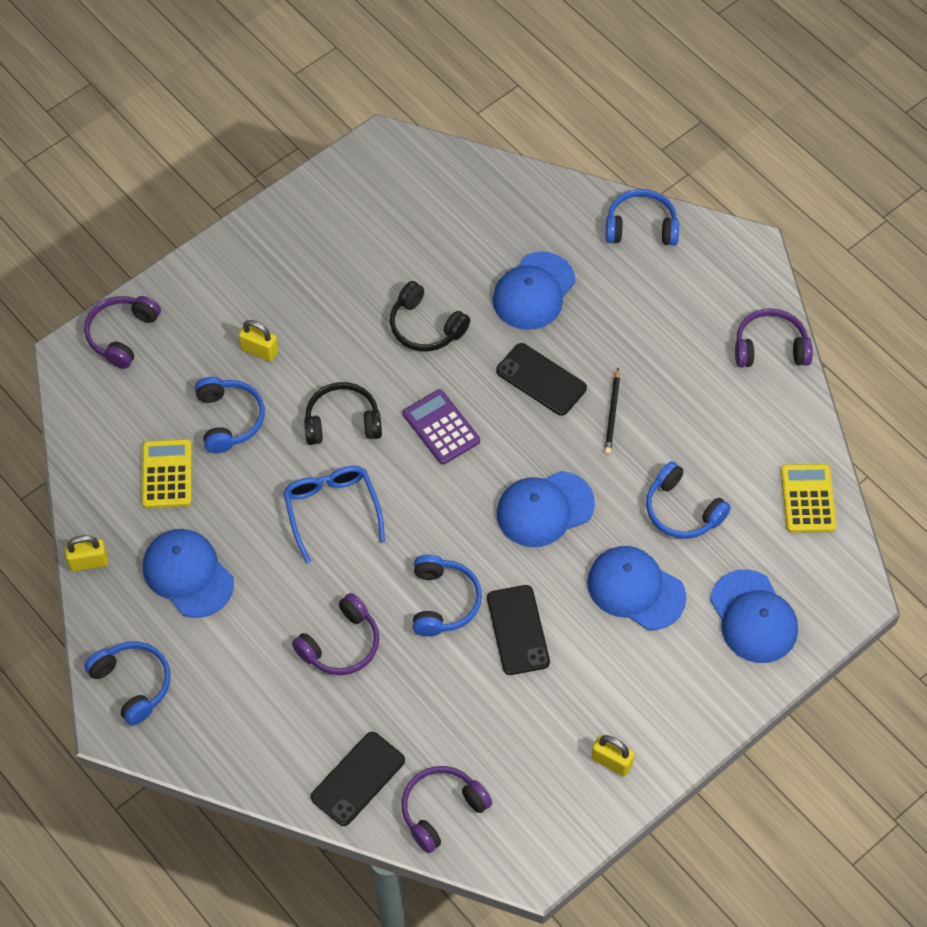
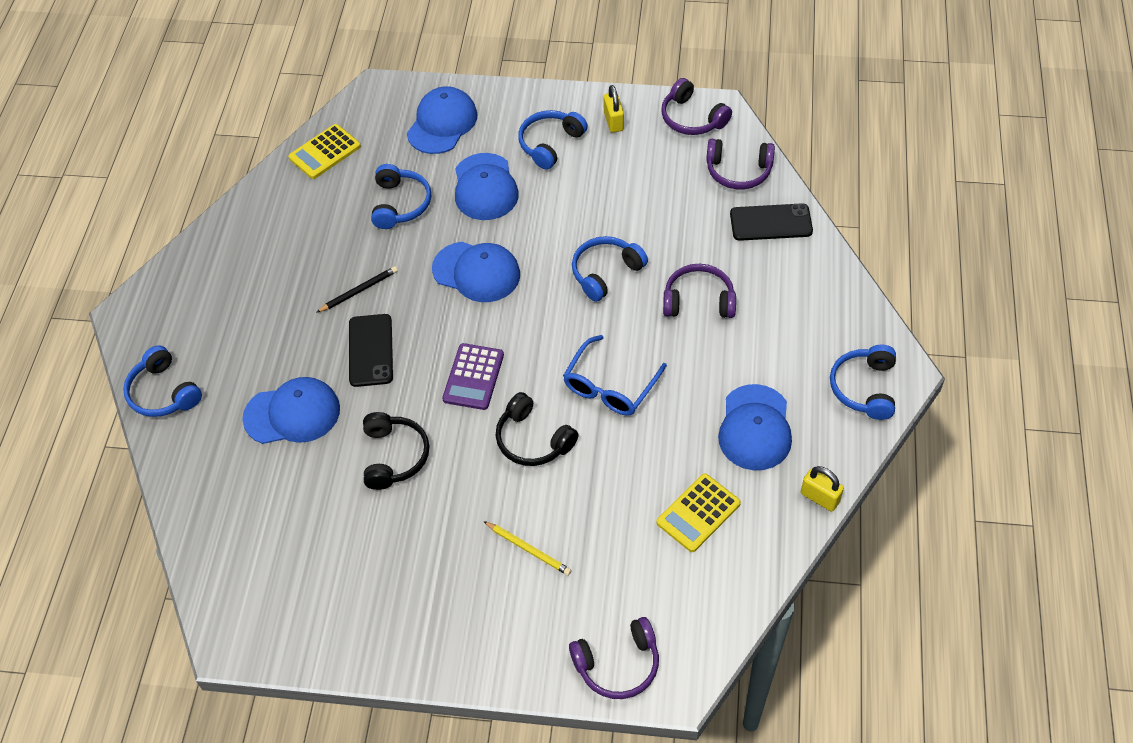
camera: 130 degrees left, 5 degrees down
(229, 419) = (609, 514): blue headphones -> blue headphones (550, 144)
(259, 350) = (528, 549): yellow padlock -> yellow pencil
(518, 630) = (581, 222): black phone -> none
(770, 348) = (213, 246): purple headphones -> purple headphones (692, 118)

